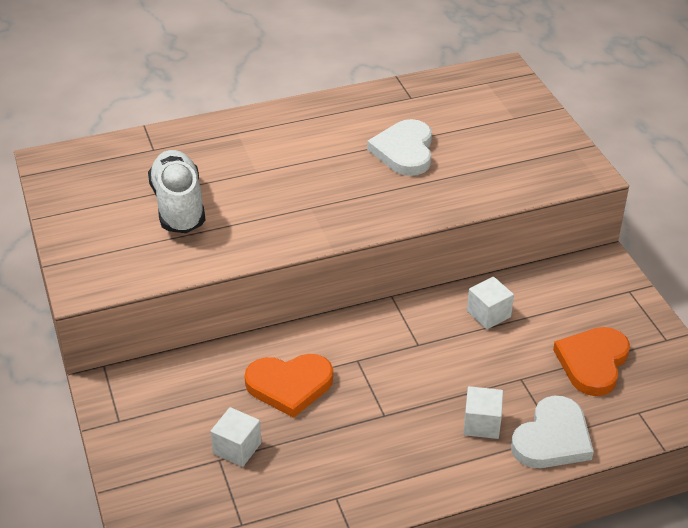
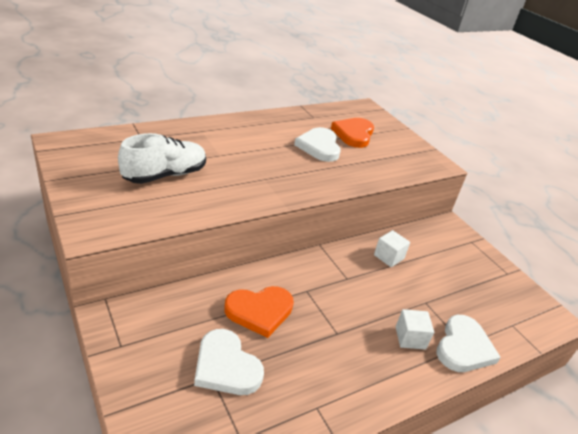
camera: 15 degrees left, 5 degrees down
(178, 206) = (165, 175): white shoe -> white shoe turned 75 degrees clockwise
(237, 448) = (226, 366): white cube -> white heart
(592, 362) = (468, 290): orange heart -> orange heart (353, 134)

